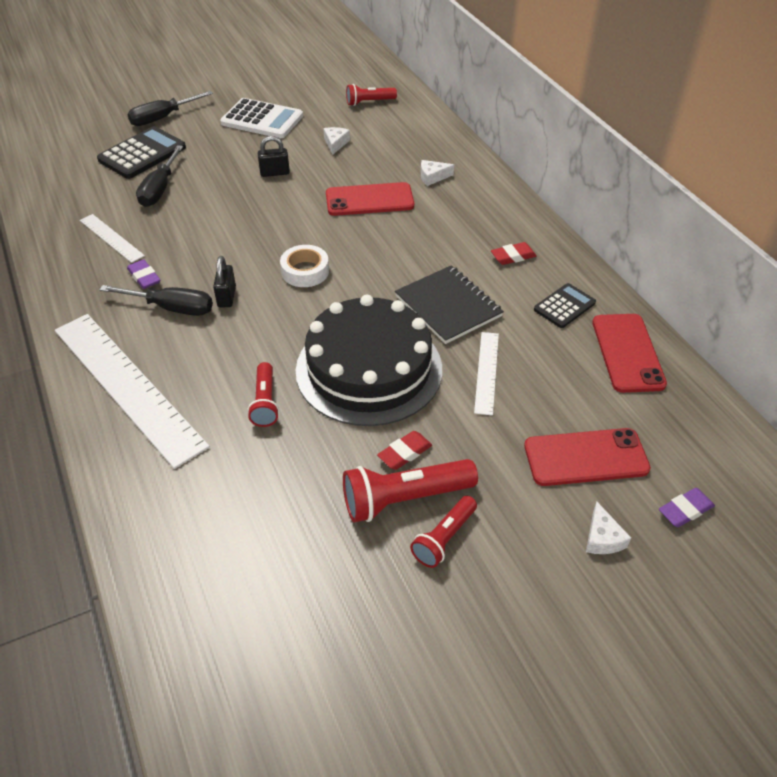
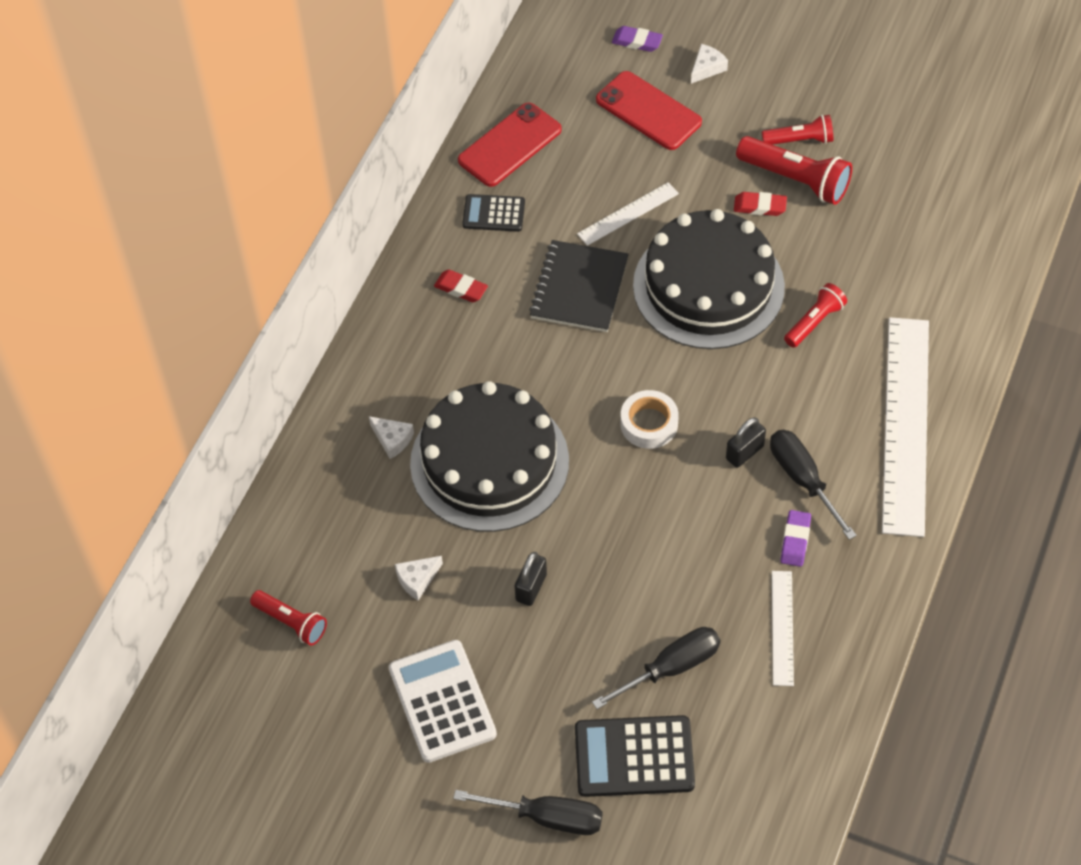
camera: 130 degrees left, 10 degrees up
(275, 173) = (531, 587): black padlock -> black padlock turned 75 degrees clockwise
(369, 200) = (489, 462): red phone -> black cake

